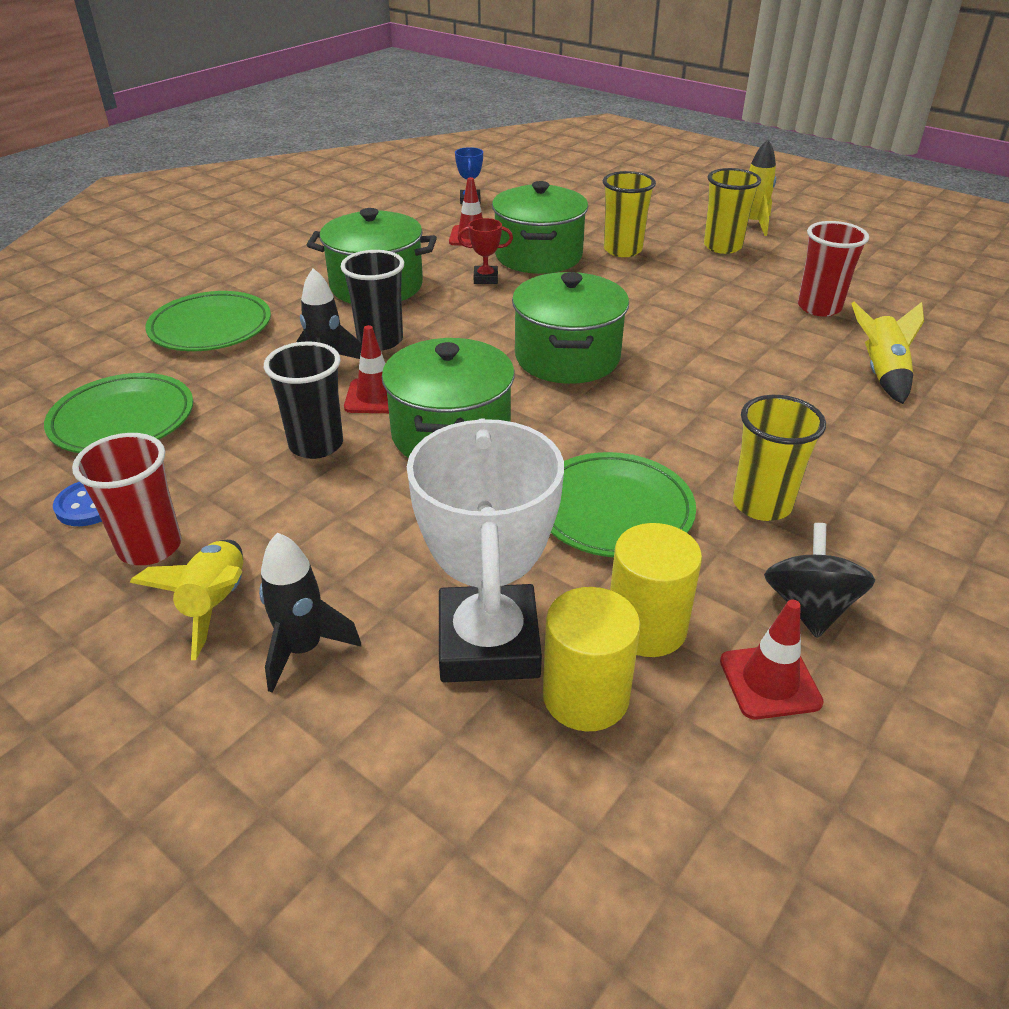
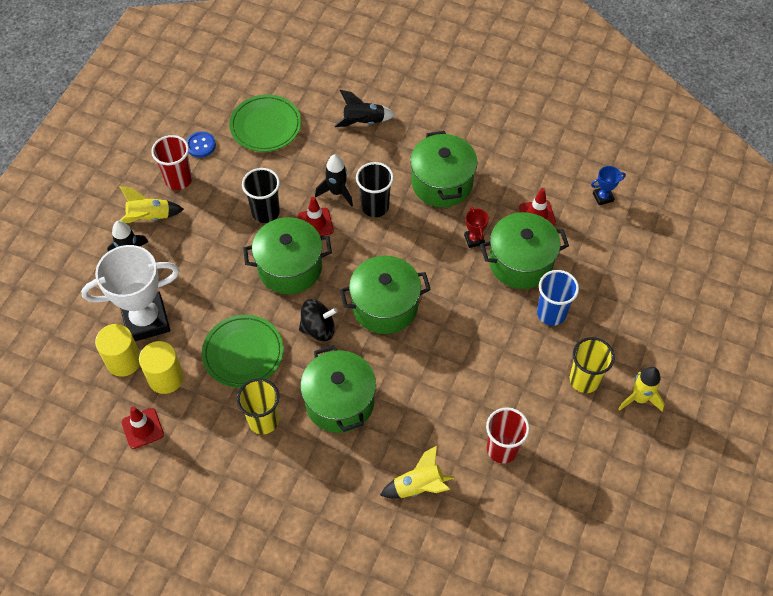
camera: 75 degrees right, 20 degrees up
(211, 328) = (363, 122): green plate -> black rocket
(622, 250) = (551, 313): yellow cup -> blue cup
(732, 420) = (339, 402): none -> green pot
(809, 607) = (191, 443): black spinning top -> black spinning top (318, 328)

